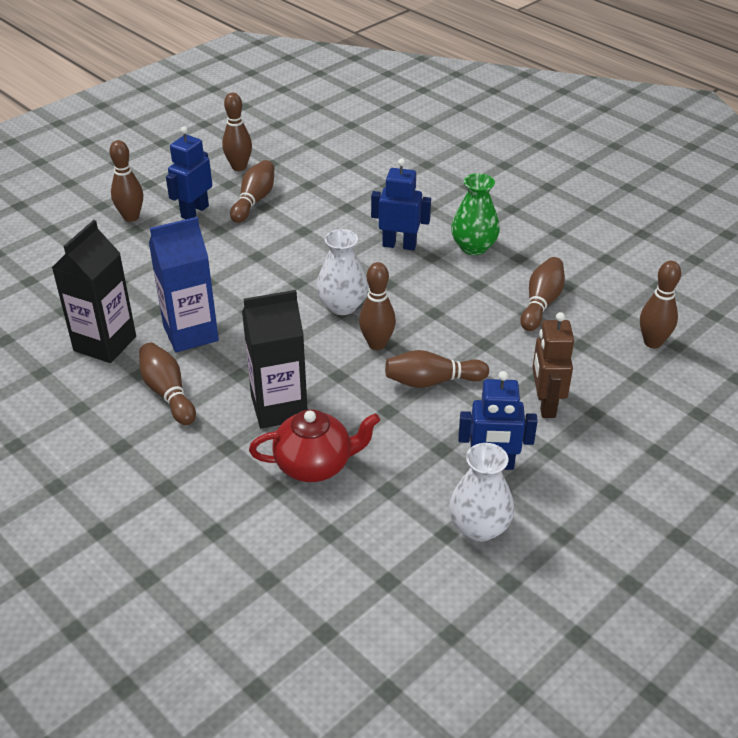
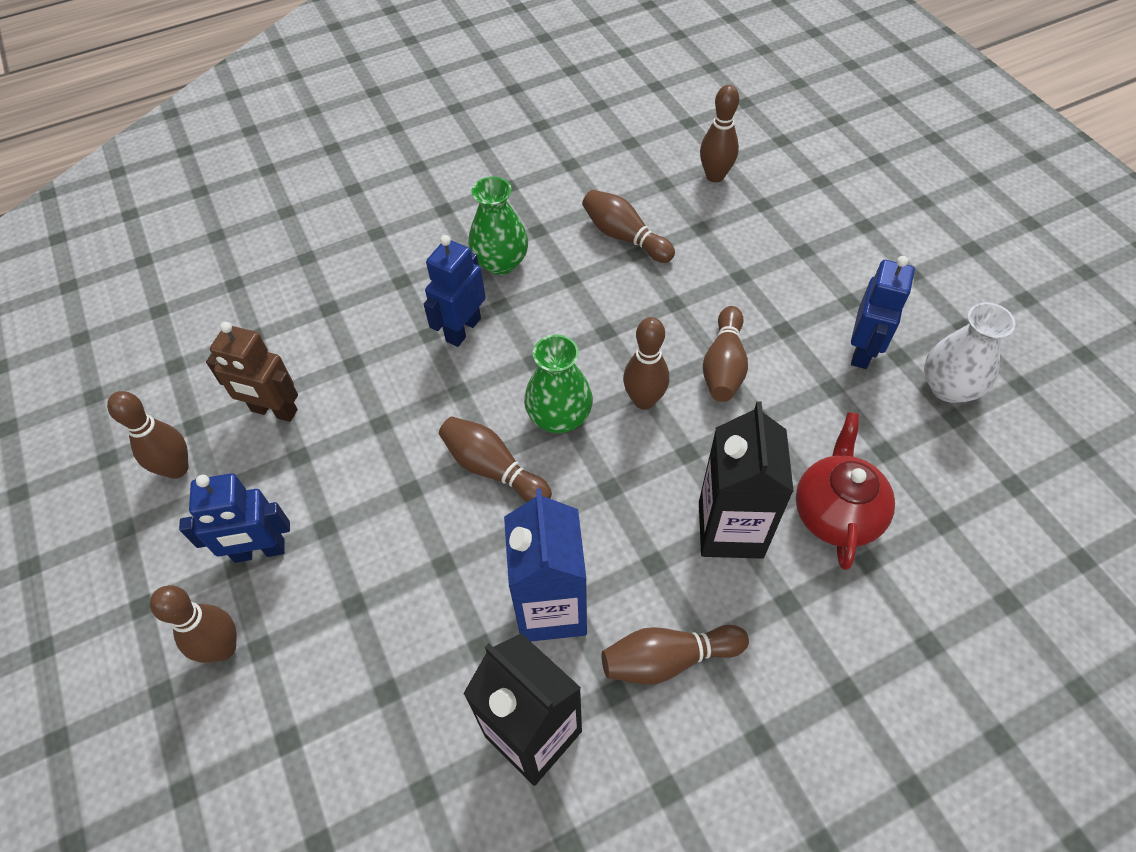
camera: 70 degrees left, 15 degrees up
(194, 211) = (259, 551): blue robot -> blue robot turned 60 degrees counterclockwise
(254, 201) = (277, 467): brown bowling pin -> brown bowling pin (493, 469)
(342, 306) = (559, 417): white vase -> green vase
(545, 404) = (784, 283): brown robot -> brown robot (274, 411)

